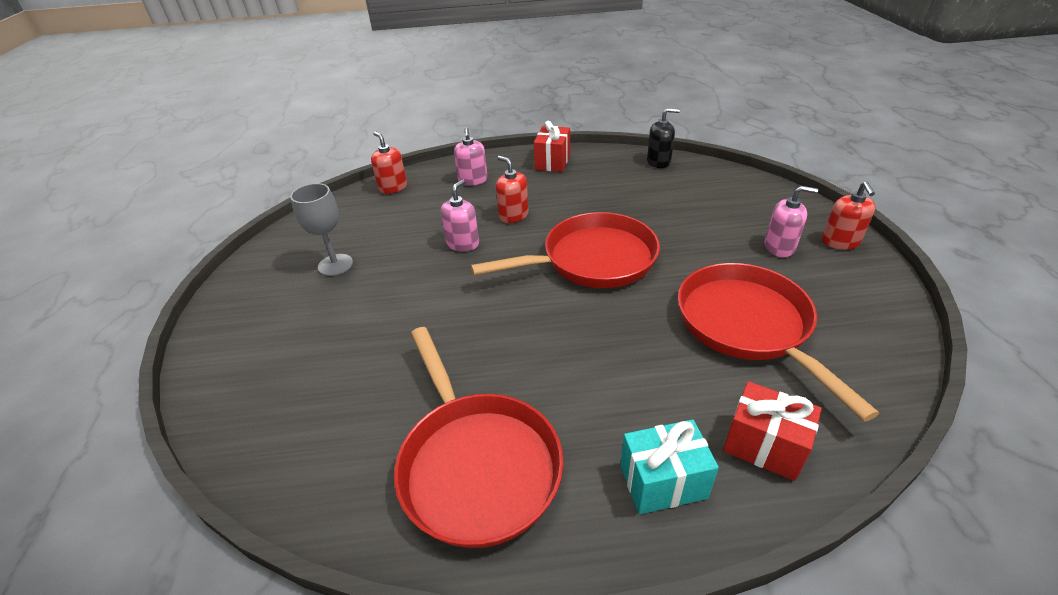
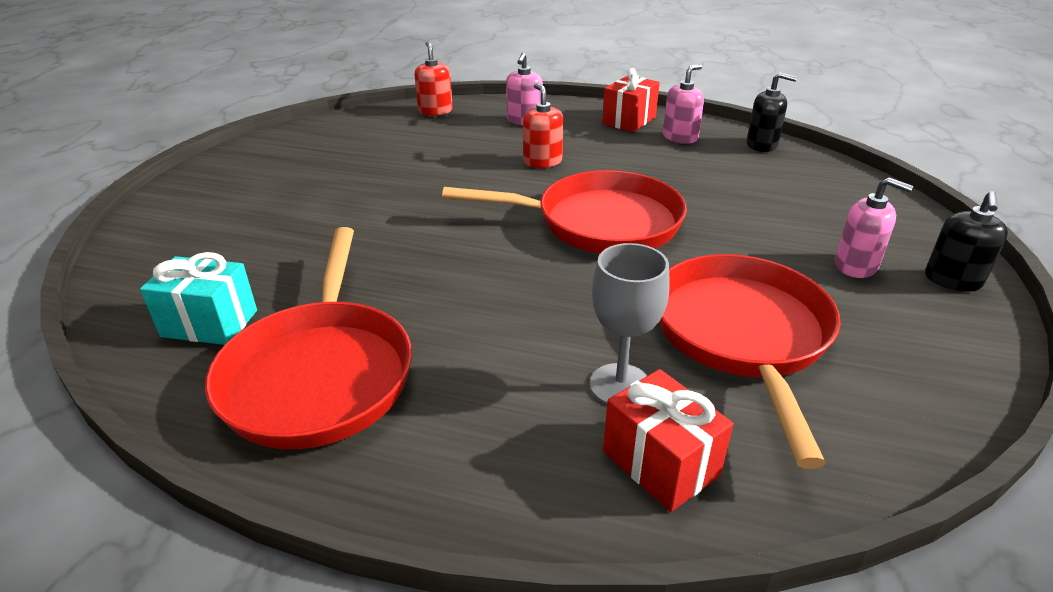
camera: 20 degrees right, 5 degrees down
(335, 265) = (325, 165): grey goblet -> grey goblet (620, 385)
(463, 243) = (466, 175): pink soap dispenser -> pink soap dispenser (680, 137)
(663, 481) = (505, 457): turquoise gift -> turquoise gift (209, 323)
(840, 242) = (952, 280): red soap dispenser -> black soap dispenser

